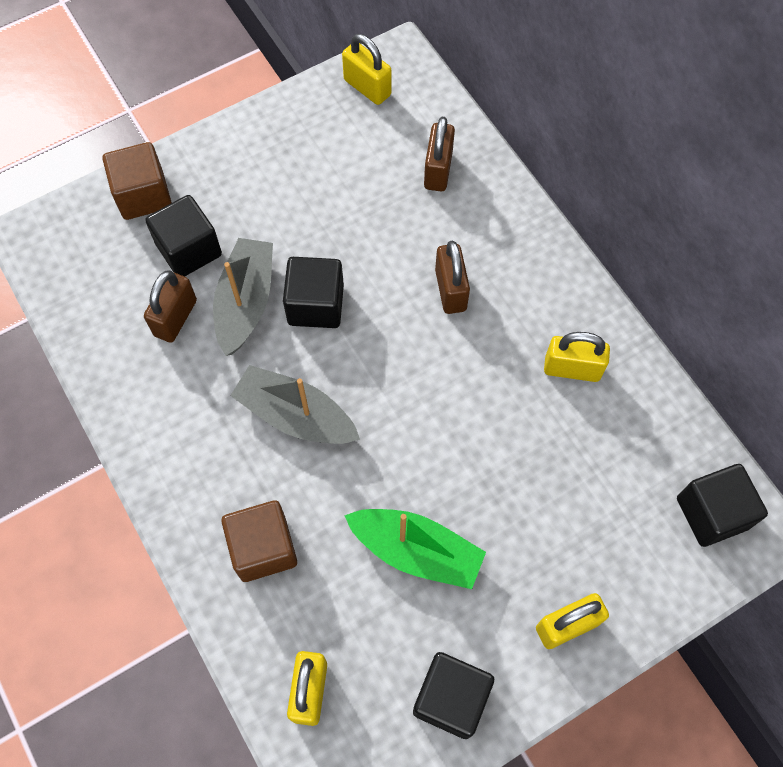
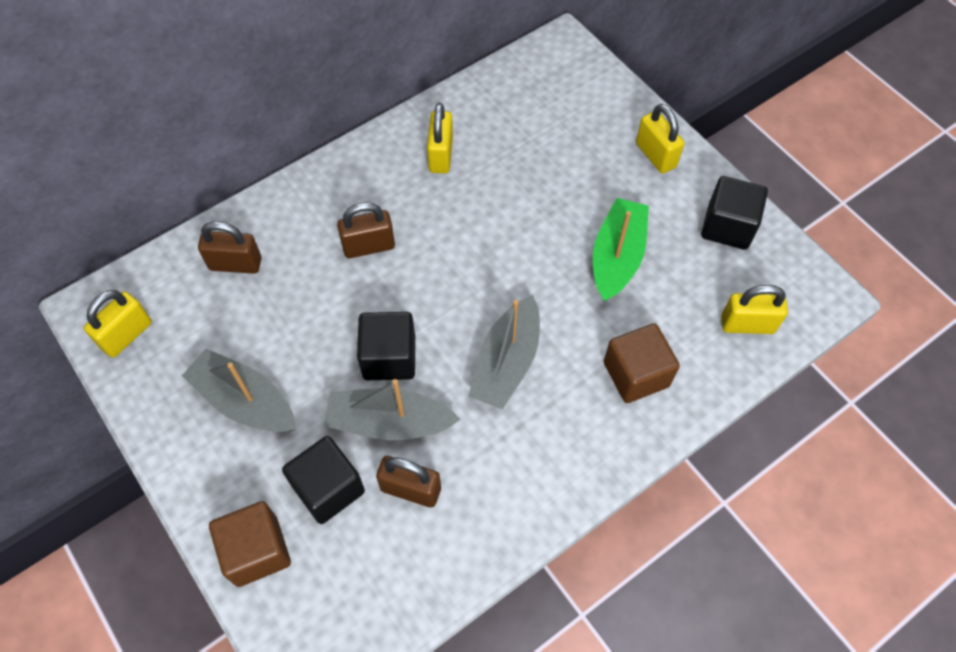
camera: 95 degrees left, 5 degrees down
(286, 182) = (245, 401): none -> grey boat
(712, 513) = (552, 69): black cube -> none

